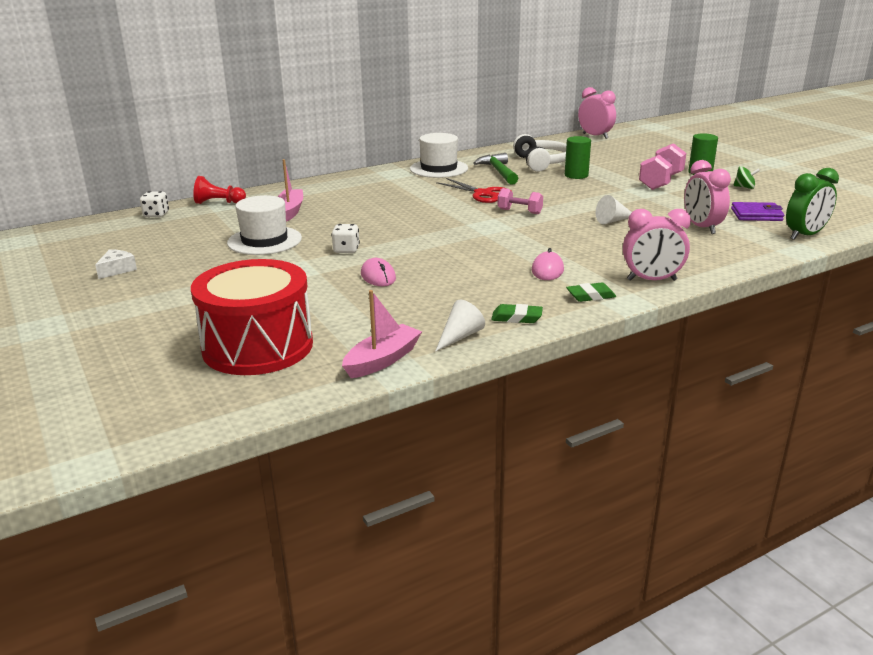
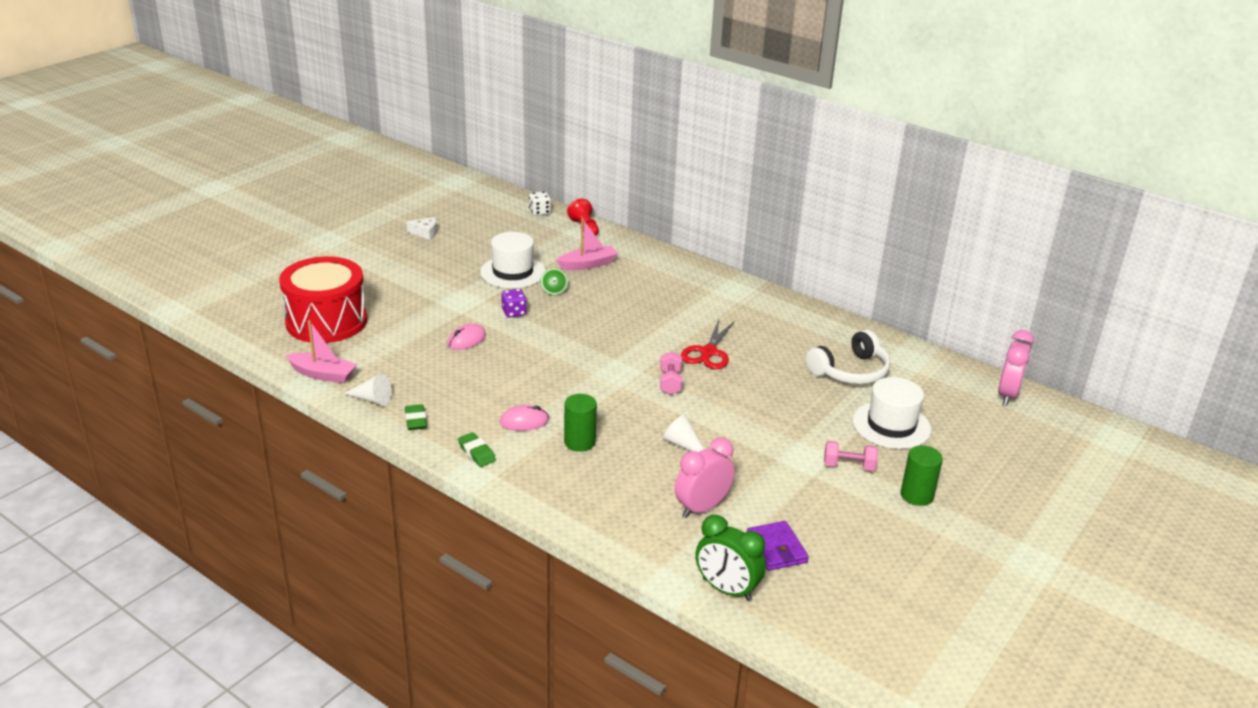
camera: 65 degrees right, 5 degrees up
(346, 250) = (514, 313): white dice -> purple dice
(439, 169) = (770, 311): white hat -> white hat (891, 425)
(498, 172) = (791, 349): green hammer -> none
(576, 175) = (822, 401): green cylinder -> green cylinder (579, 442)
(651, 280) = (531, 484): pink clock -> none
(661, 182) = (848, 466): pink dumbbell -> pink dumbbell, size x0.62
(744, 187) = (882, 536): green spinning top -> green spinning top (554, 291)

